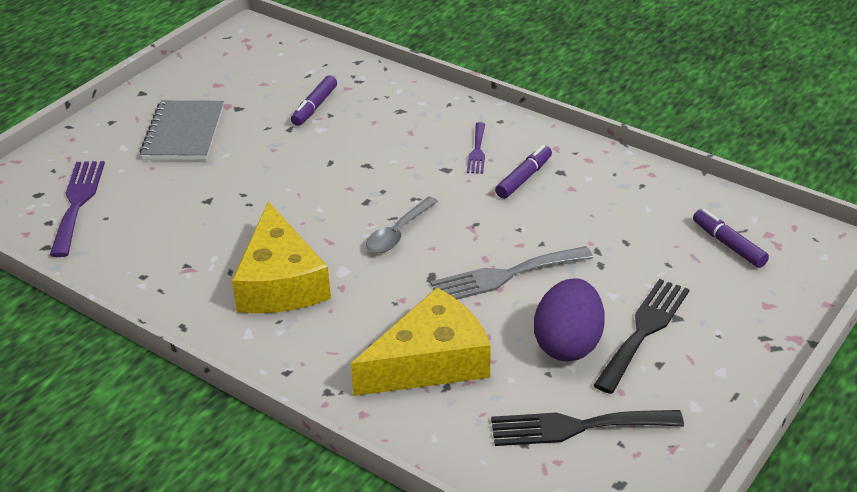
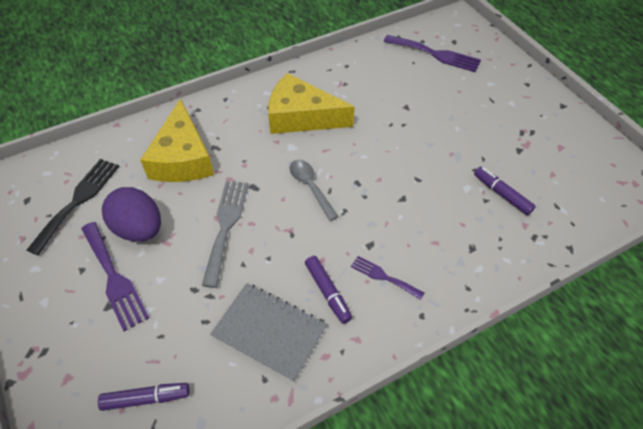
camera: 115 degrees right, 15 degrees up
(184, 133) = (495, 114): grey notebook -> grey notebook (269, 332)
(644, 331) = (114, 278): black fork -> purple fork

